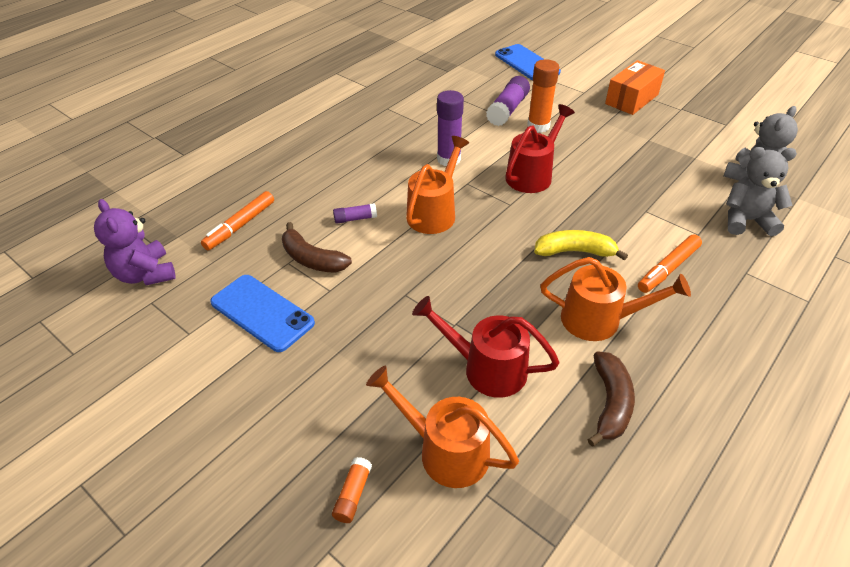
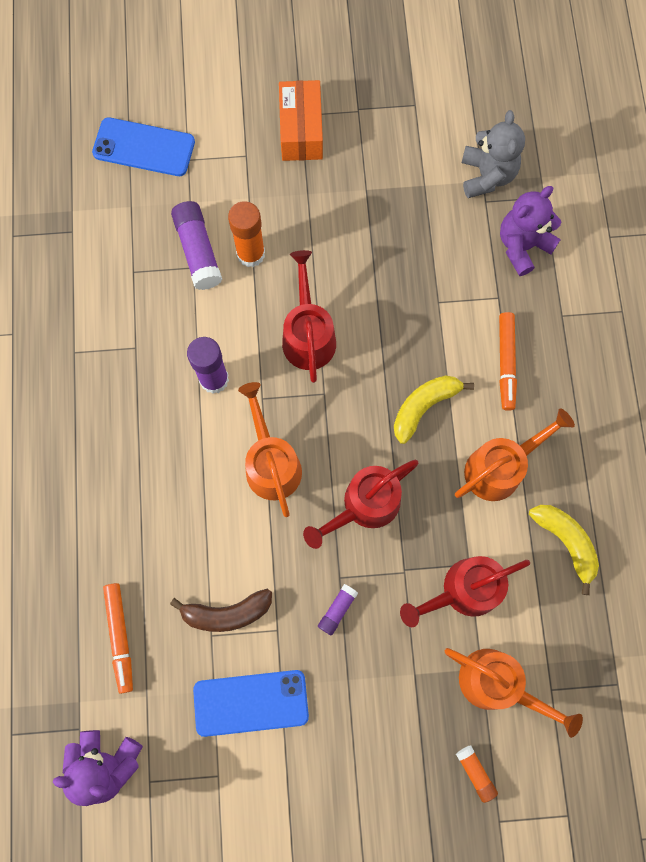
camera: 45 degrees left, 30 degrees up
(355, 219) = (211, 534): purple glue stick -> purple glue stick (337, 610)
(444, 450) = (498, 684): orange watering can -> orange watering can turned 135 degrees counterclockwise
(469, 271) = (364, 506): none -> red watering can
(610, 403) = (566, 542): brown banana -> yellow banana
(746, 221) = (522, 246): grey teddy bear -> purple teddy bear

